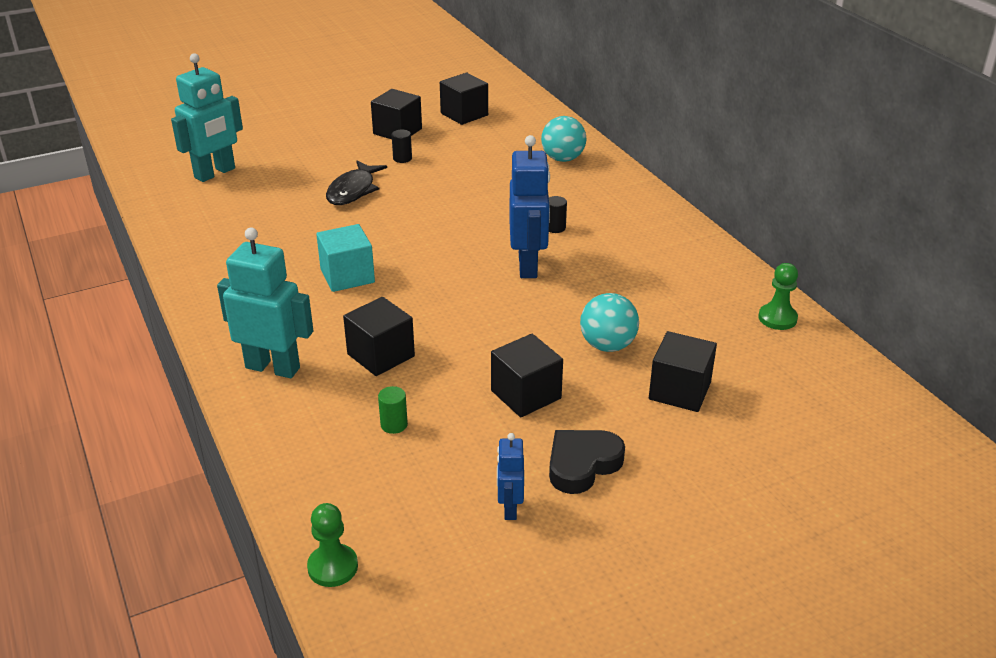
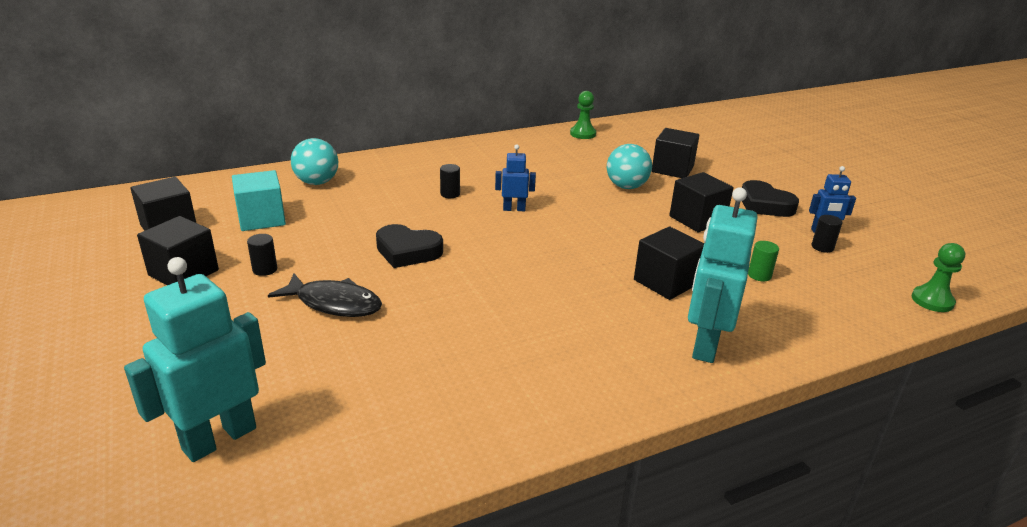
camera: 90 degrees left, 5 degrees down
(215, 173) = (219, 438): turquoise robot -> turquoise robot turned 90 degrees counterclockwise
(347, 276) = (530, 303): turquoise cube -> turquoise cube (261, 219)
(434, 213) = (407, 251): none -> black heart
(464, 496) = (822, 247): none -> black cylinder
(528, 266) = (514, 209): blue robot -> blue robot, size x0.53

